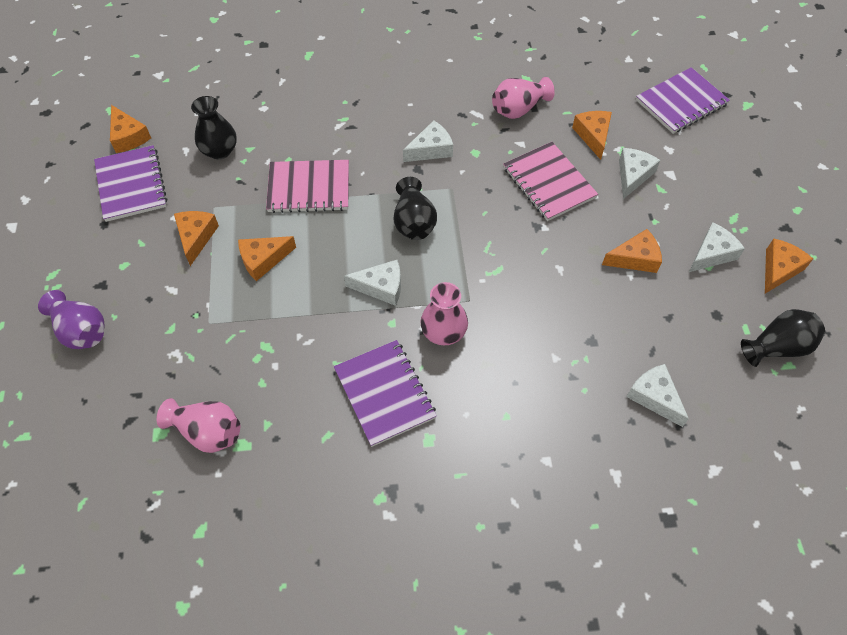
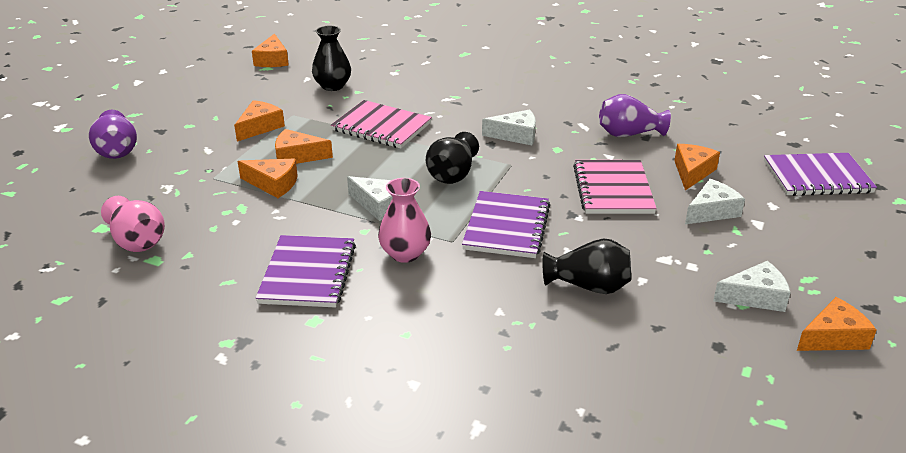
camera: 30 degrees right, 25 degrees down
(131, 185) = (245, 85): purple notebook -> purple notebook (506, 227)
(518, 109) = (629, 134): pink vase -> purple vase
(635, 258) = (658, 270): orange cheese -> orange cheese (273, 184)
(654, 397) = (581, 383): white cheese -> none
(777, 347) = (775, 400): black vase -> black vase (588, 286)

